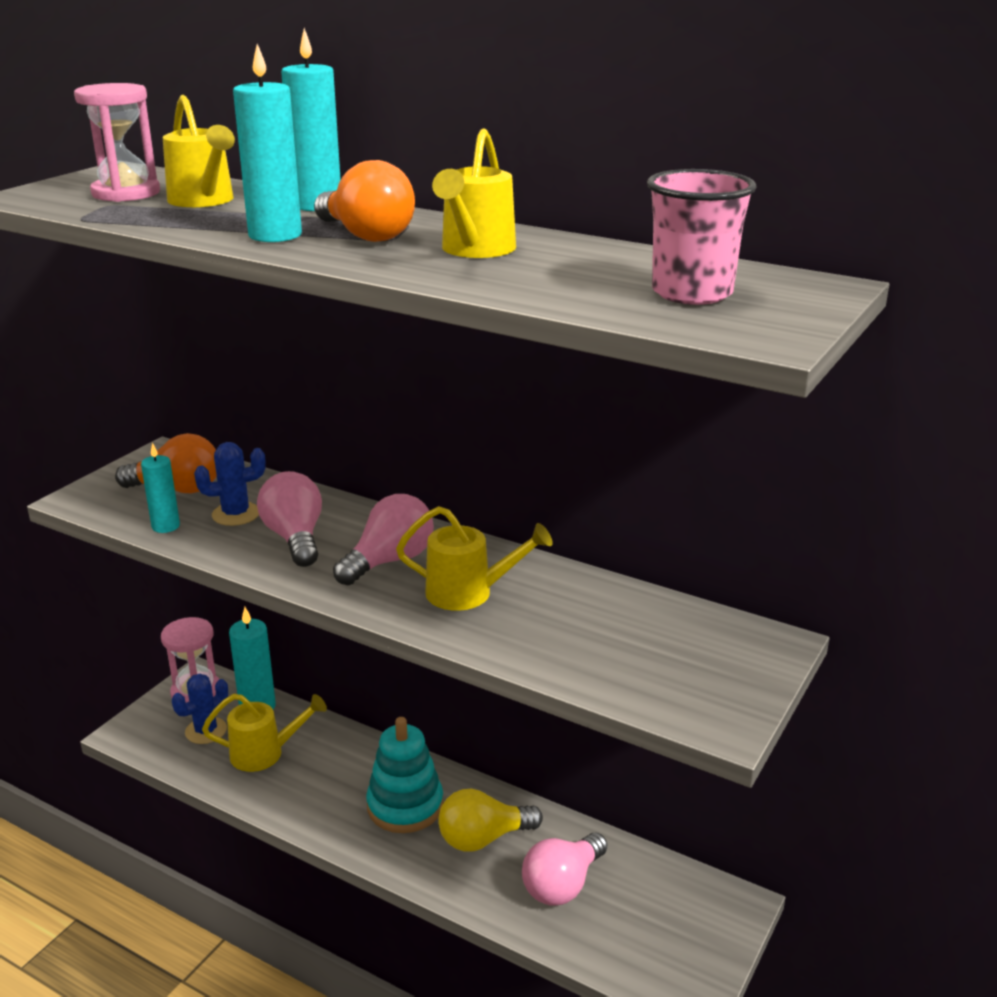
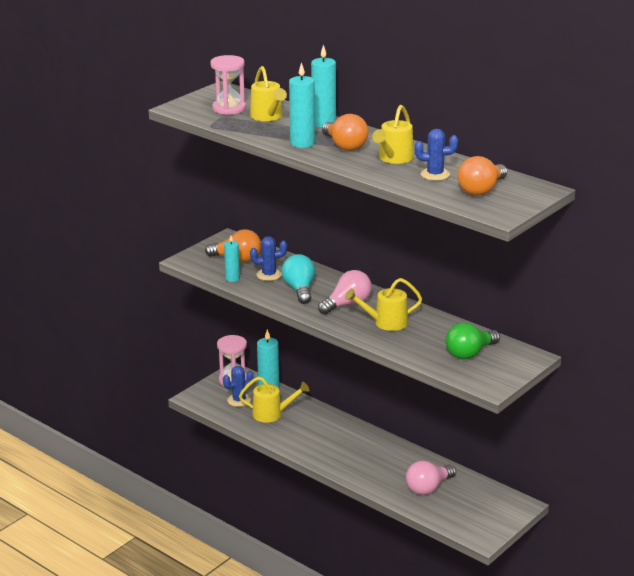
camera: 10 degrees right, 0 degrees up
(295, 538) = (299, 289): pink light bulb -> turquoise light bulb
(405, 806) = (349, 446): turquoise stacking toy -> none
(469, 593) = (385, 323): yellow watering can -> yellow watering can turned 150 degrees clockwise
(483, 838) = (389, 464): yellow light bulb -> none
(575, 272) = (435, 174): none -> blue cactus
(651, 646) = (470, 353): none -> green light bulb
(692, 293) = (481, 190): pink cup -> orange light bulb

